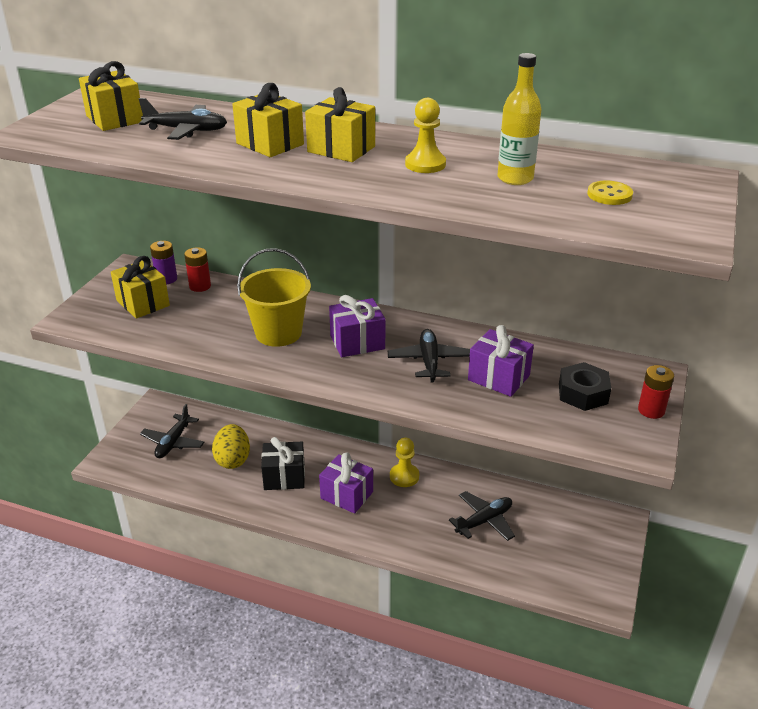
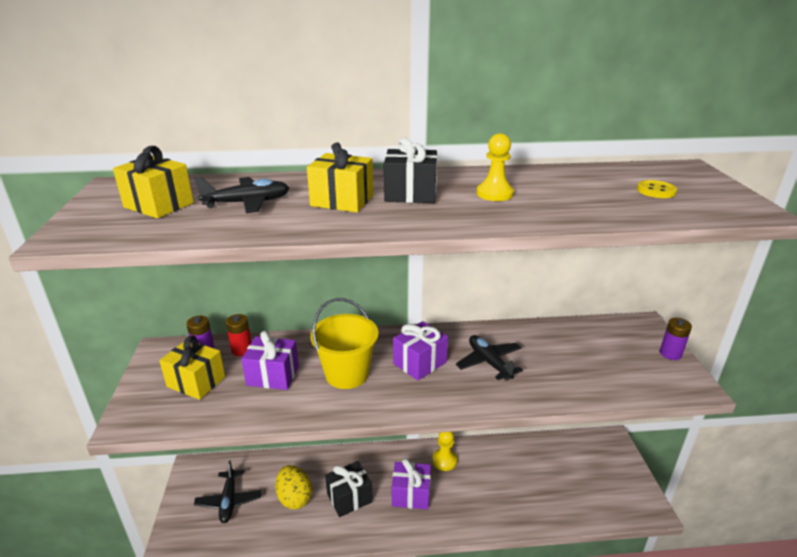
camera: 25 degrees left, 5 degrees down
(341, 149) = (410, 194): yellow gift -> black gift
(484, 521) = (526, 477): black plane -> none
(498, 378) = (550, 360): purple gift -> purple gift (273, 375)
(515, 178) = (575, 192): yellow bottle -> none
(583, 393) = (617, 355): black nut -> none
(651, 410) = (670, 353): red battery -> purple battery

